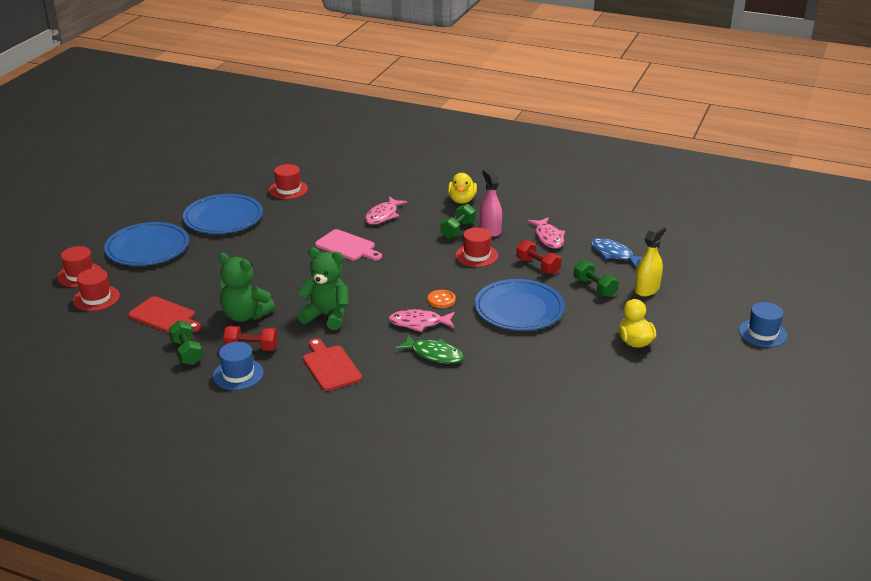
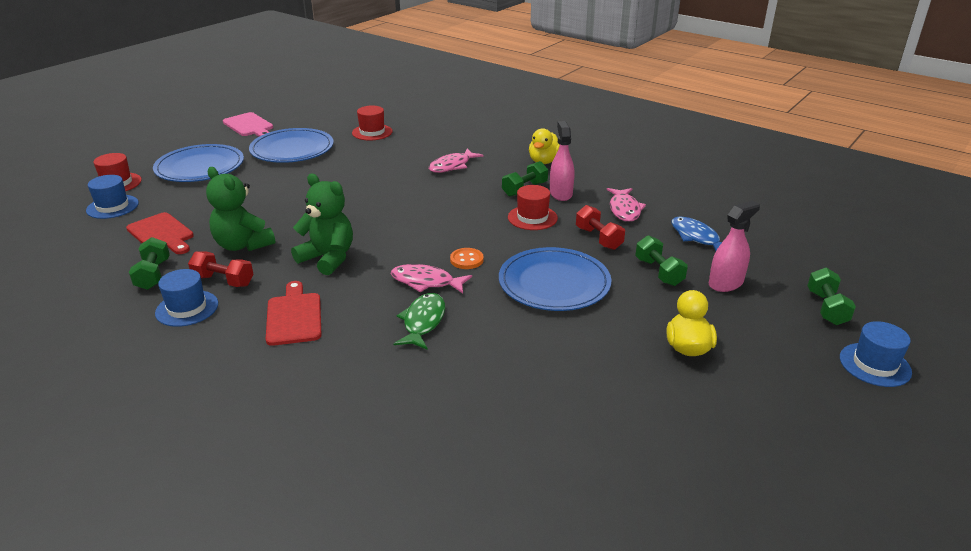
camera: 15 degrees right, 0 degrees up
(96, 298) = (112, 207): red hat -> blue hat
(347, 246) = (396, 191): pink cutting board -> pink cutting board (249, 126)
(434, 354) = (423, 322): green fish -> green fish turned 120 degrees counterclockwise
(647, 289) = (726, 283): yellow spray bottle -> pink spray bottle
(723, 297) = (826, 308): none -> green dumbbell

